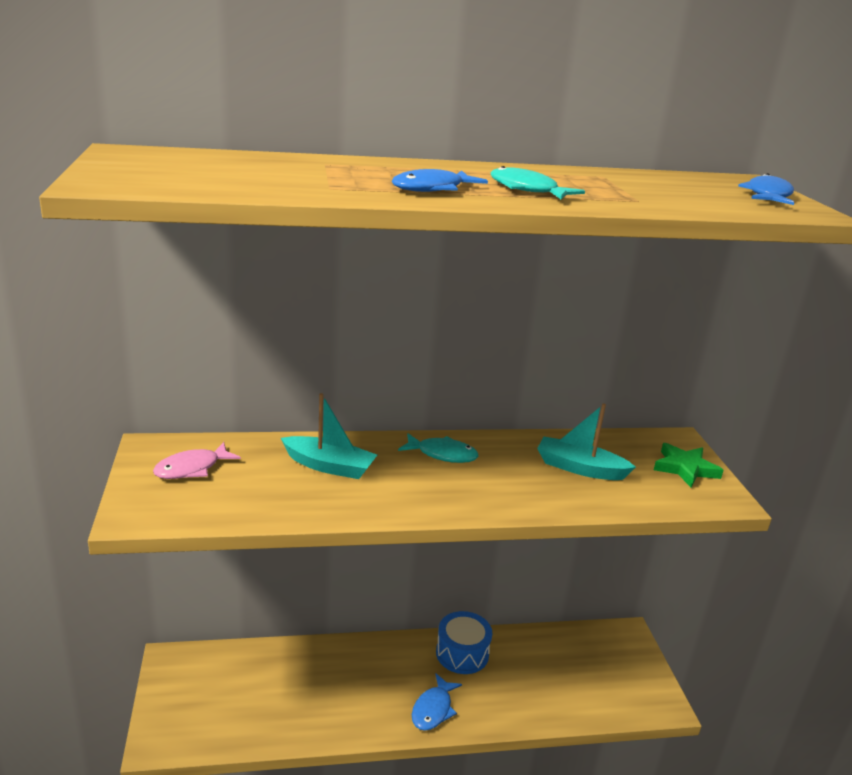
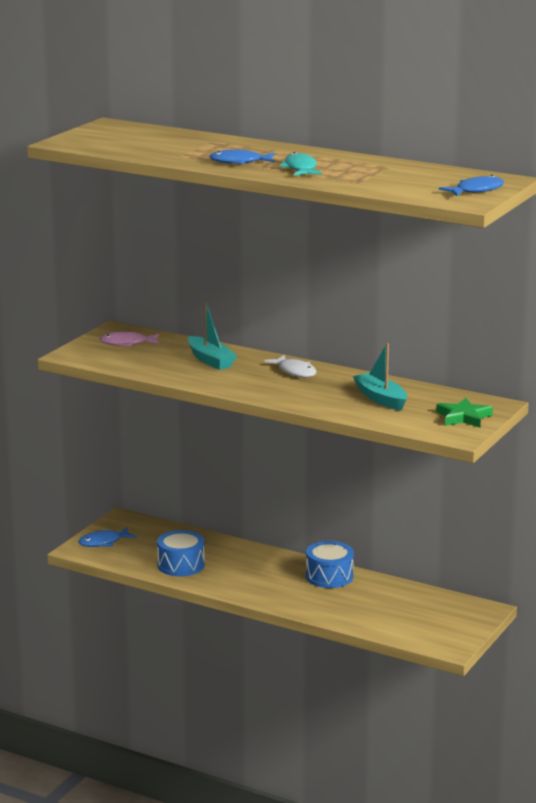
camera: 40 degrees right, 5 degrees down
(302, 710) = (181, 565): none -> blue drum
(433, 709) = (269, 593): blue fish -> blue fish (103, 542)
(442, 454) = (295, 371): turquoise fish -> white fish

